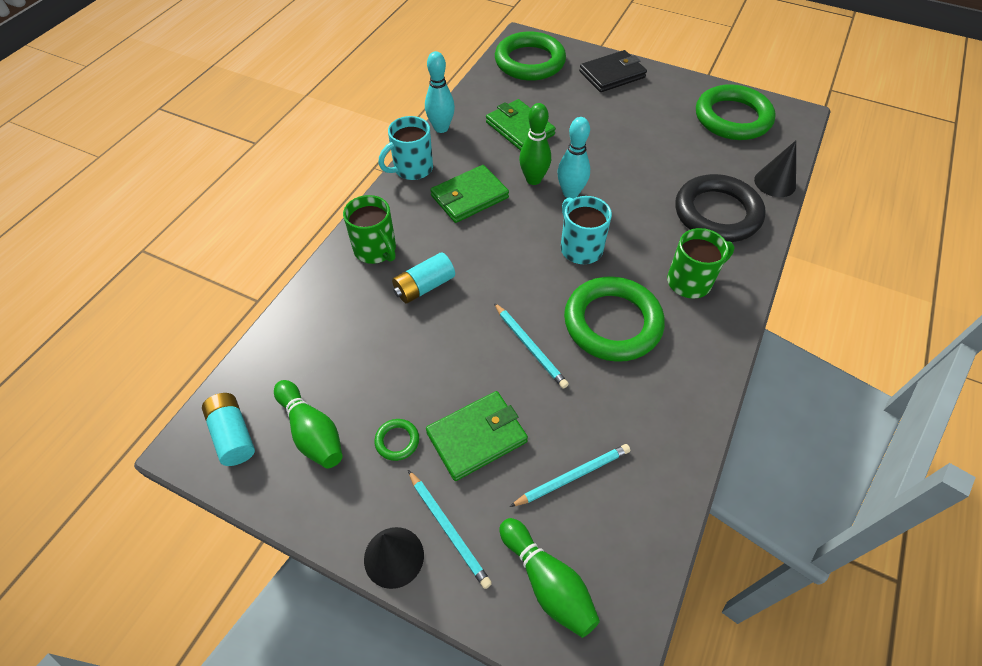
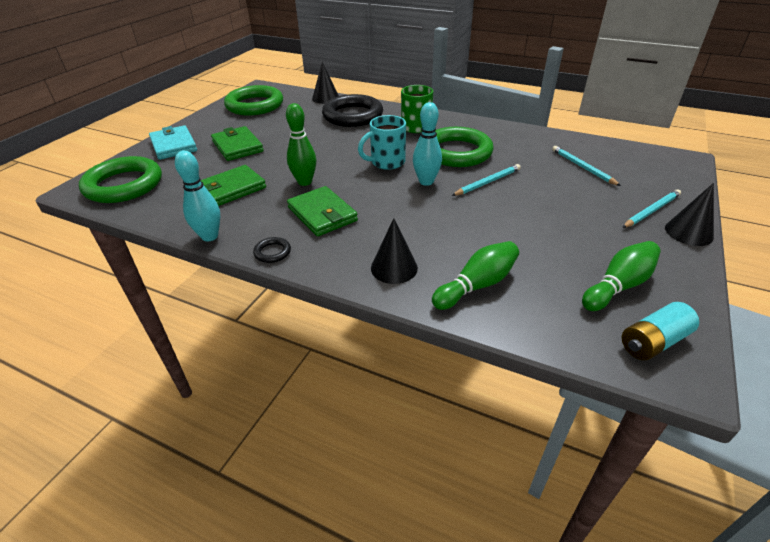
camera: 90 degrees left, 15 degrees down
(376, 250) = (394, 268): green mug -> black cone
(397, 441) = (599, 237): green ring -> none
(412, 169) = (272, 252): turquoise mug -> black ring
(424, 286) = (438, 234): turquoise battery -> none
(477, 437) = (575, 202): green wallet -> green wallet (237, 146)
(547, 582) = (656, 175): green bowling pin -> green bowling pin (477, 285)
(570, 193) = (325, 165): turquoise bowling pin -> turquoise bowling pin (426, 182)
(612, 74) = (174, 145): black wallet -> turquoise wallet

